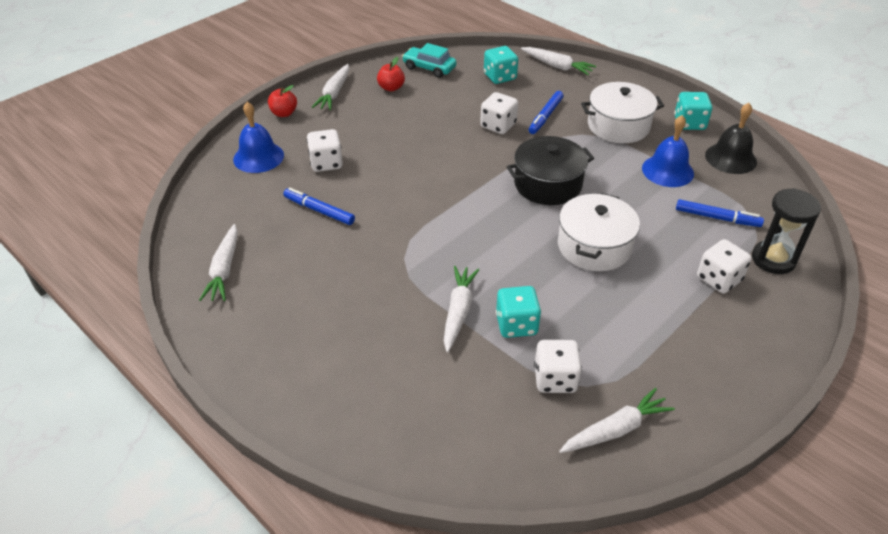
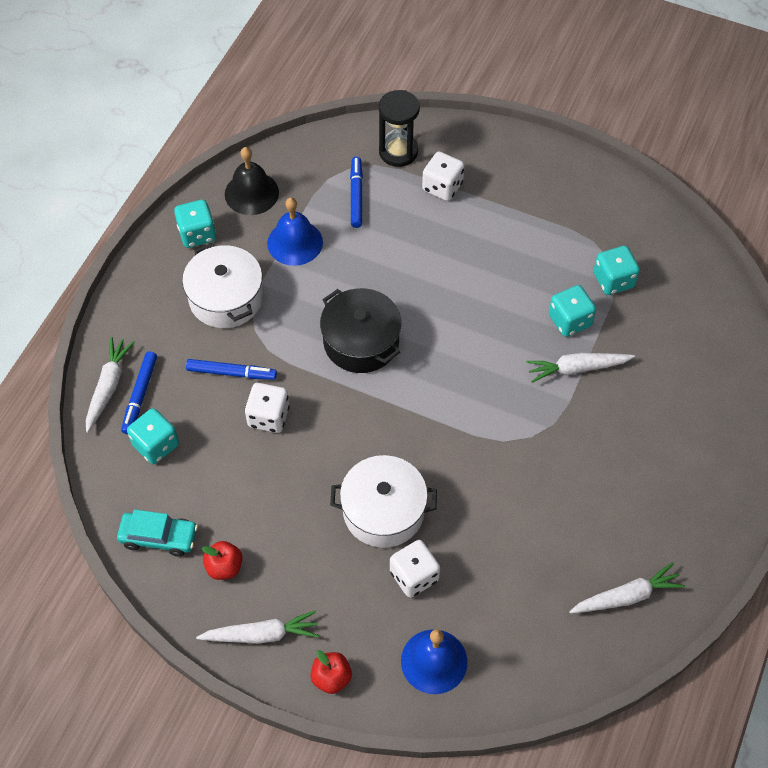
camera: 110 degrees left, 15 degrees up
(319, 211) = (498, 546): blue marker -> blue marker (140, 395)
(429, 68) = (159, 537): turquoise car -> turquoise car turned 90 degrees counterclockwise
(555, 379) = (613, 280): white dice -> turquoise dice
(594, 246) = (441, 283): white pot -> white pot (383, 511)
(616, 429) = (640, 233): white carrot -> none

